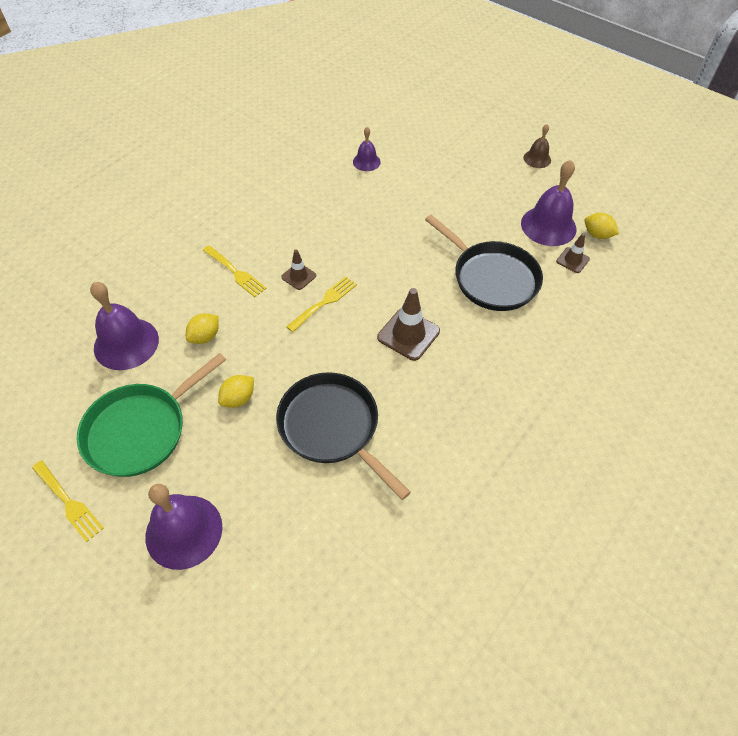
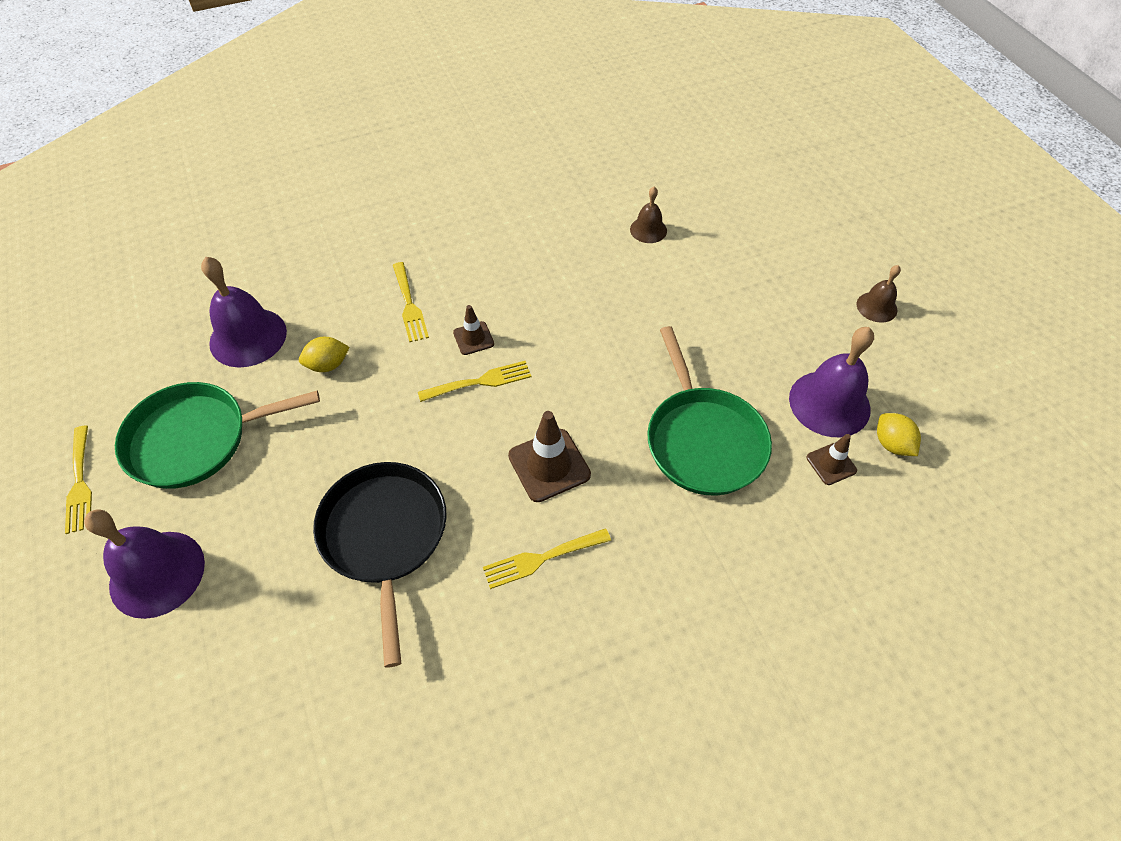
camera: 30 degrees right, 0 degrees up
(238, 399) = (312, 452): yellow lemon -> none
(366, 162) = (648, 230): purple bell -> brown bell
(445, 391) = (542, 558): none -> yellow fork
(492, 278) = (703, 440): black pan -> green pan

